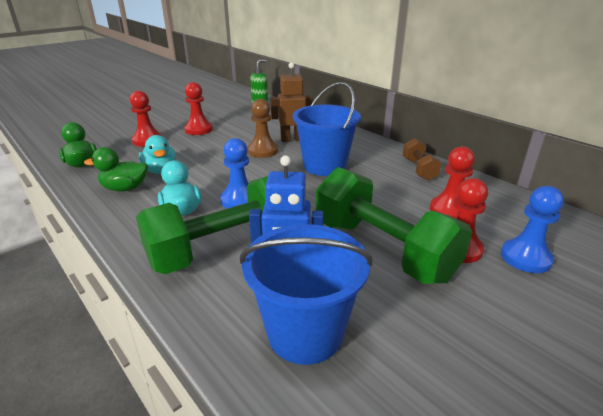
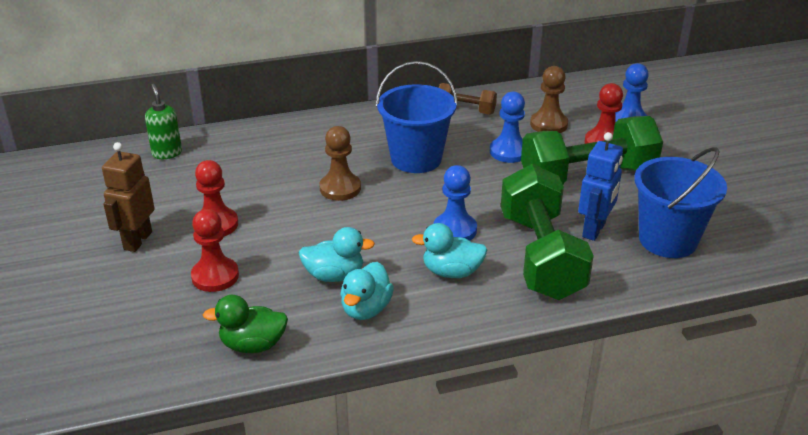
camera: 65 degrees left, 5 degrees up
(125, 188) = (366, 309): green duck -> turquoise duck
(292, 139) = (324, 160): brown robot -> brown robot (137, 240)
(378, 200) = (509, 152): none -> blue pawn
(450, 210) = (548, 124): red pawn -> brown pawn

